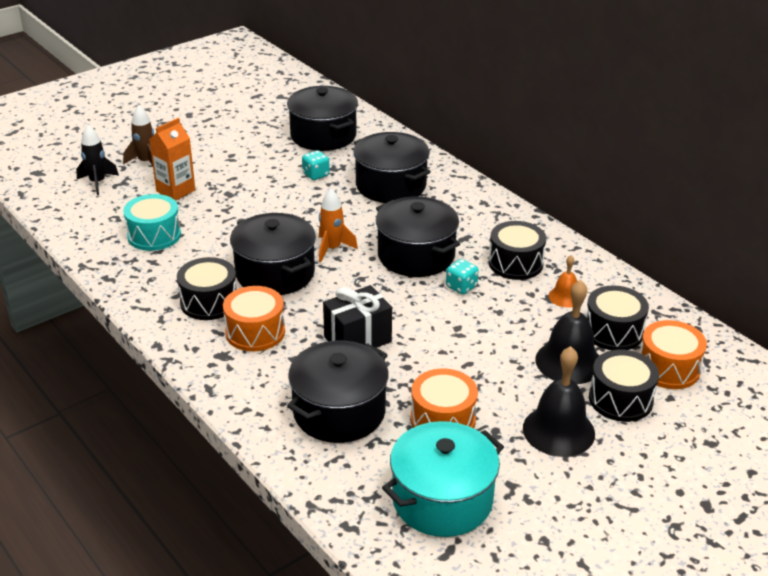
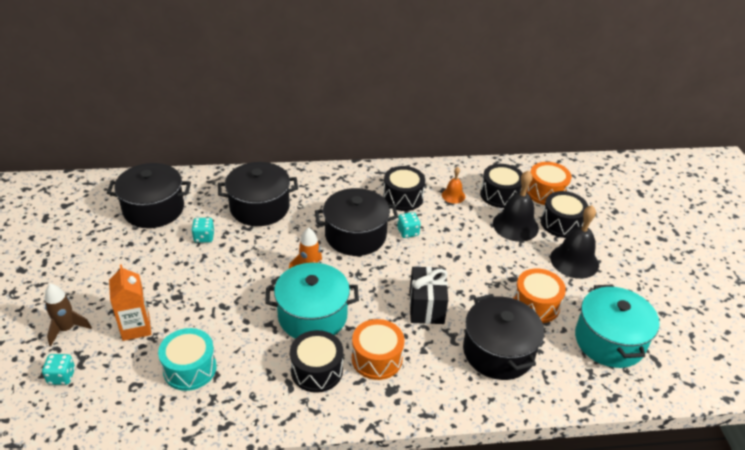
camera: 60 degrees left, 5 degrees up
(98, 183) = (62, 376): black rocket -> turquoise dice
(275, 273) = (312, 316): black pot -> turquoise pot

